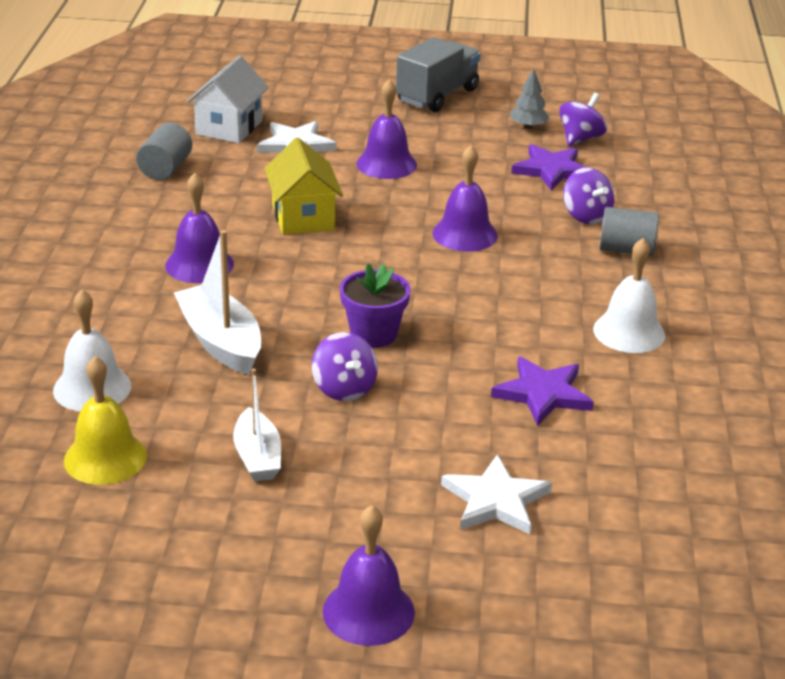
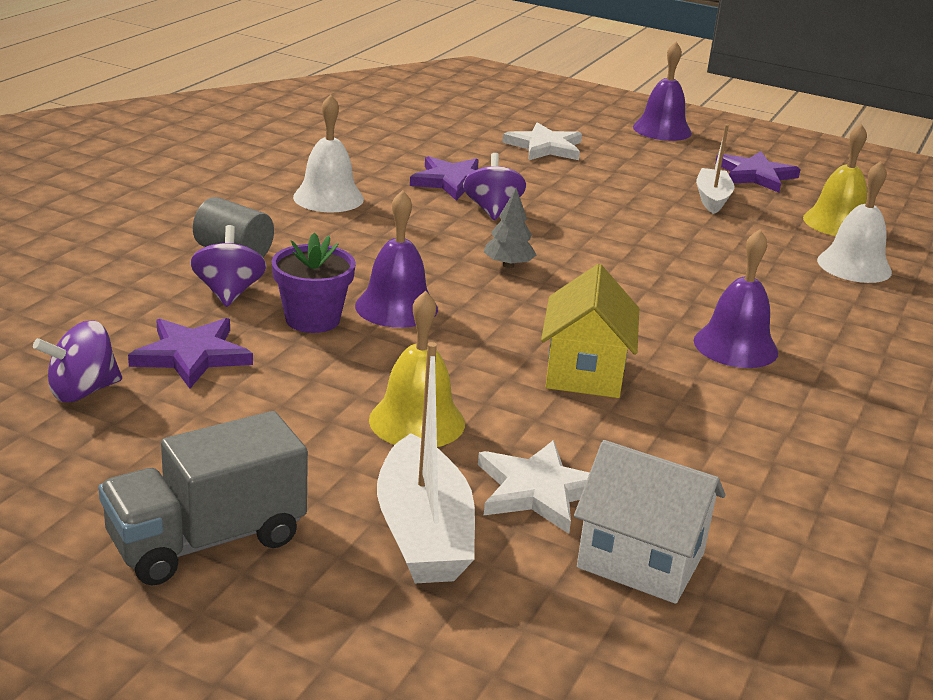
camera: 160 degrees left, 5 degrees down
(165, 169) = (767, 496): grey cylinder -> none
(212, 529) = (755, 175): none -> purple star
(221, 342) = (725, 272): white boat -> white boat (423, 533)
(229, 127) = (640, 560): white house -> white house turned 75 degrees clockwise
(344, 389) = (622, 218): purple spinning top -> purple spinning top (492, 210)
(373, 334) = (571, 246): purple flower pot -> purple flower pot (312, 319)
(386, 164) = (417, 421): purple bell -> yellow bell
(528, 126) = (130, 433): grey tree -> grey tree (508, 265)

